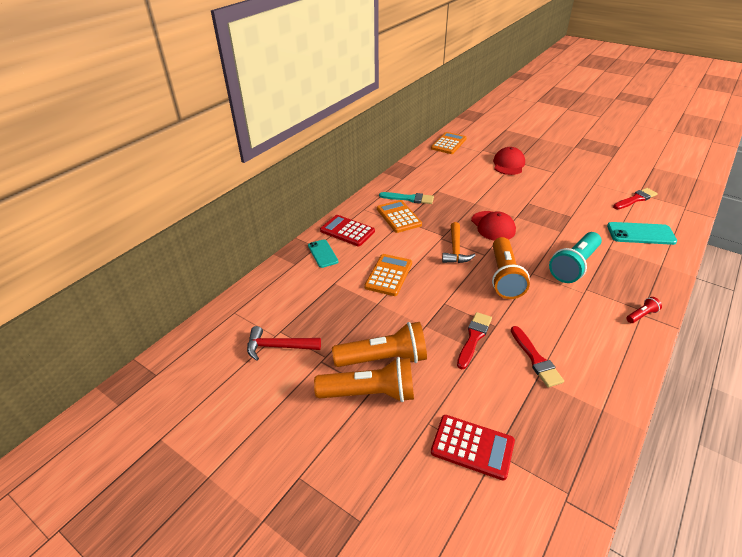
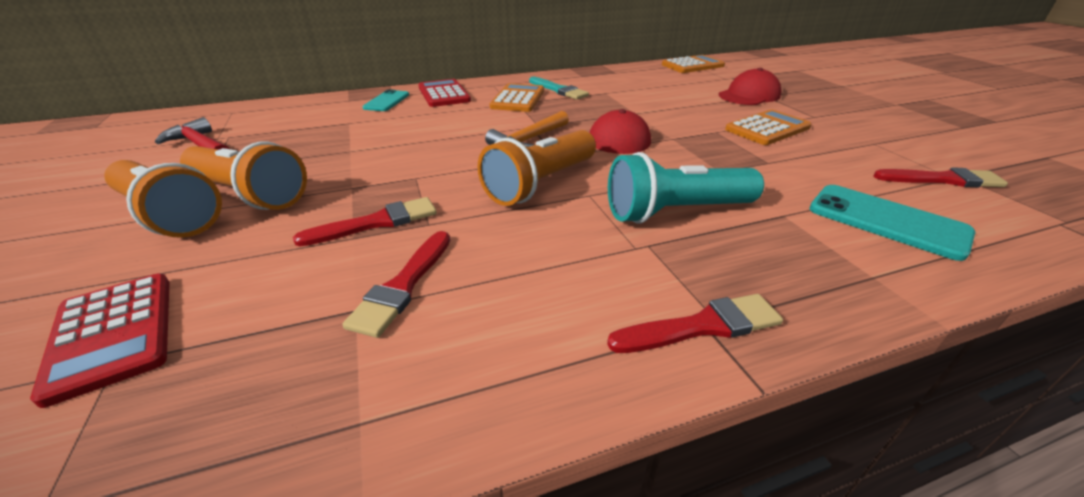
camera: 35 degrees right, 5 degrees down
(389, 275) = (410, 135): orange calculator -> orange calculator (767, 129)
(641, 315) = (702, 326): red flashlight -> red brush

